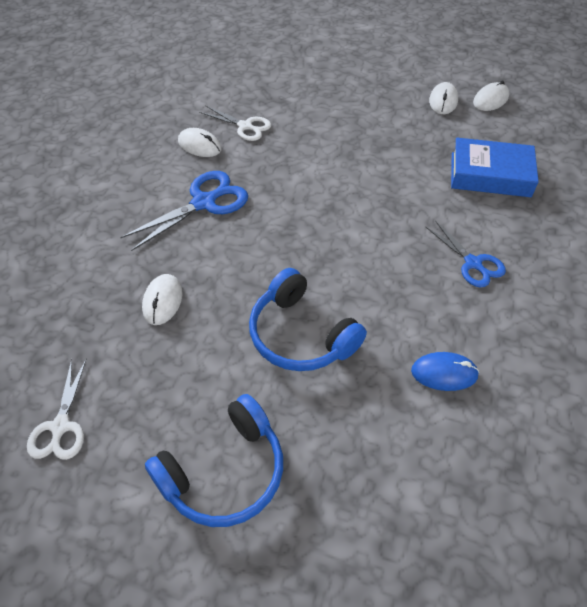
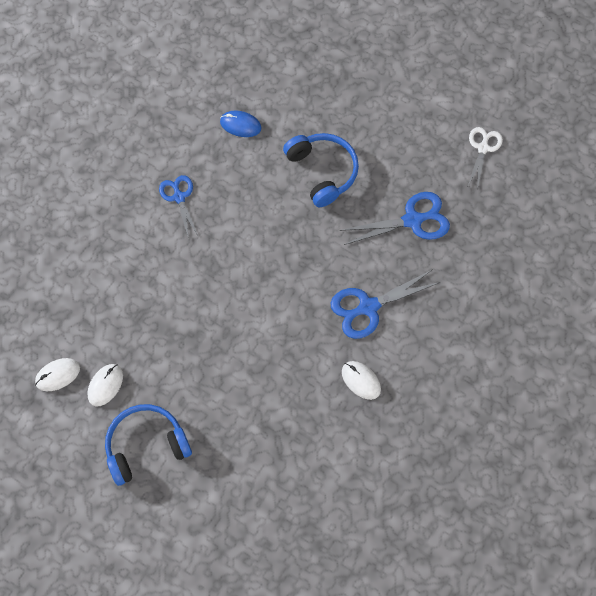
camera: 165 degrees left, 15 degrees up
(163, 301) = (413, 220): white mouse -> blue scissors
(224, 472) = (389, 101): blue headphones -> blue headphones (146, 446)
(245, 126) = (312, 397): white scissors -> none
(490, 174) = (116, 278): blue book -> none

